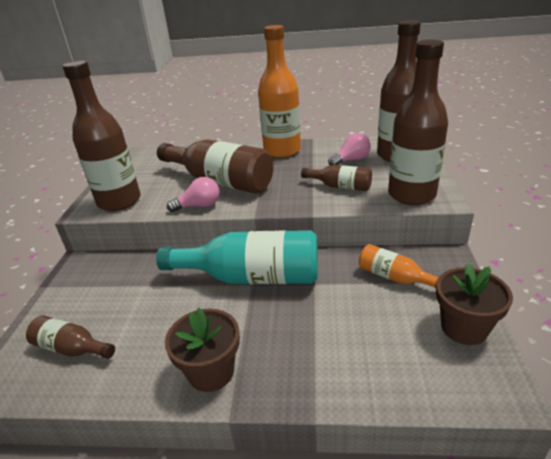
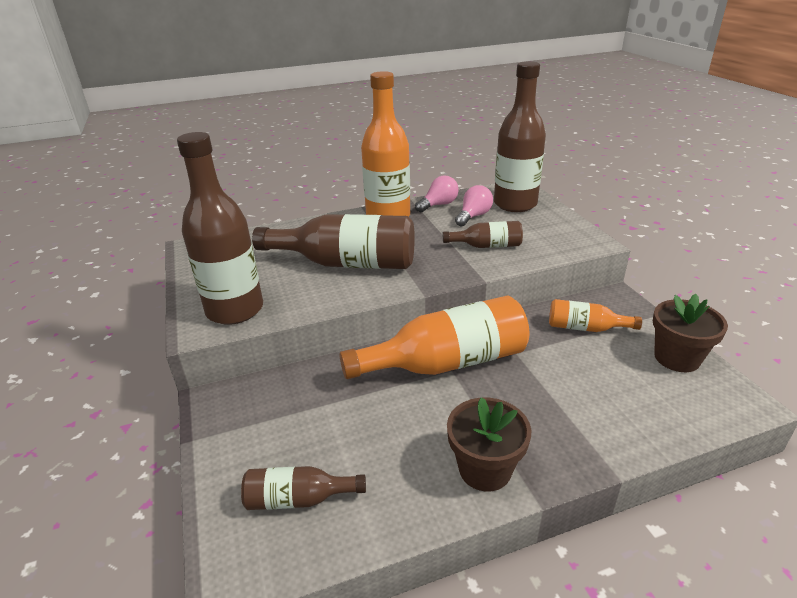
camera: 25 degrees left, 0 degrees up
(199, 206) = (347, 296): pink light bulb -> pink light bulb (438, 205)
(252, 277) = (446, 363): turquoise bottle -> orange bottle
(411, 195) = (563, 242): brown bottle -> none

